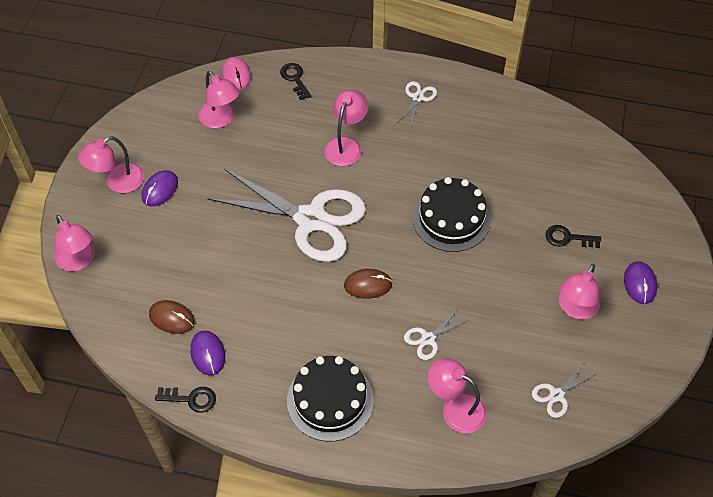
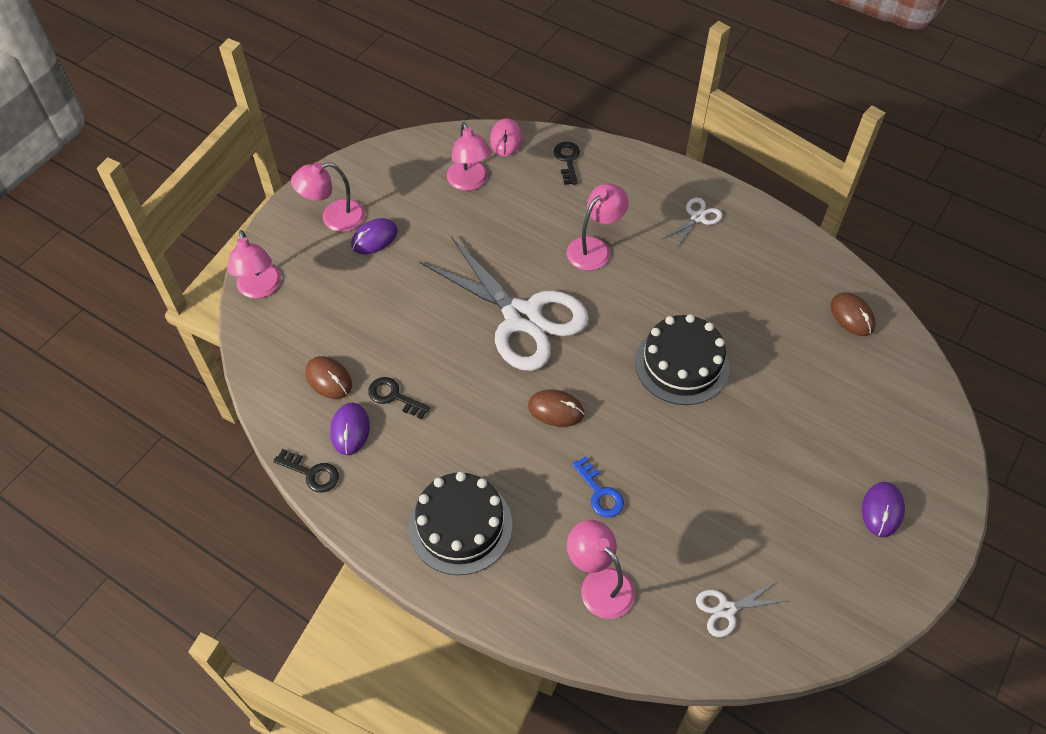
camera: 20 degrees right, 0 degrees up
(428, 339) = (600, 492): white scissors -> blue key
(564, 142) = (852, 316): none -> brown mouse
(568, 238) = (813, 428): black key -> black key (394, 397)
(575, 309) = (789, 514): pink lamp -> none

